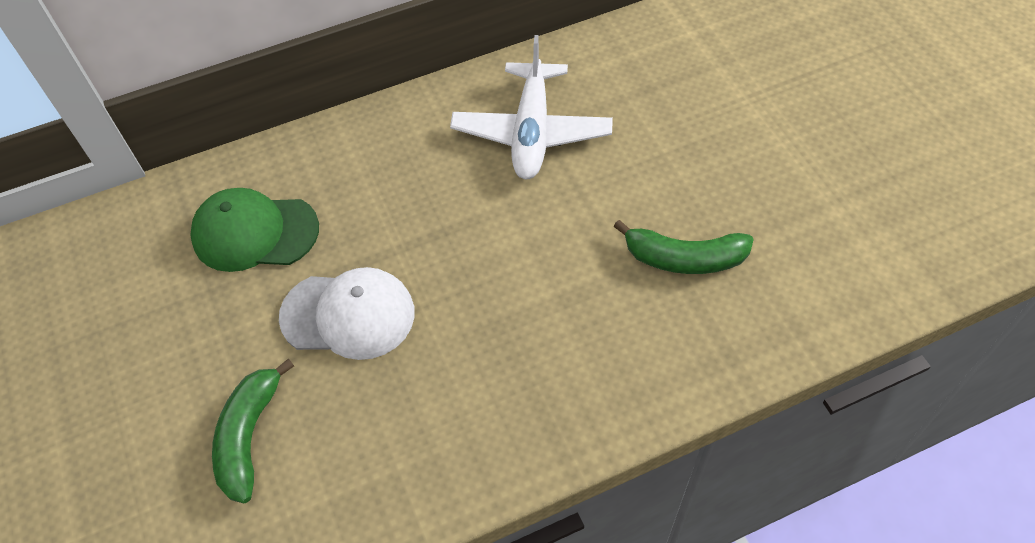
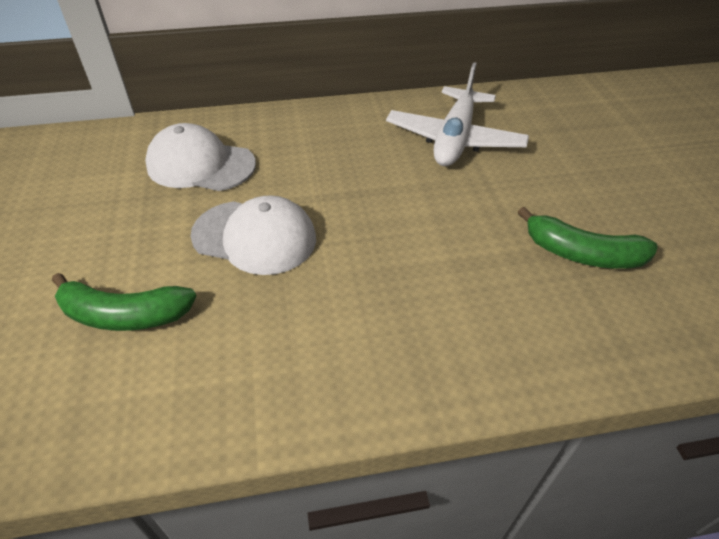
camera: 10 degrees right, 10 degrees down
(249, 437) = (125, 315): green banana -> green banana turned 105 degrees counterclockwise
(255, 232) = (200, 165): green cap -> white cap

